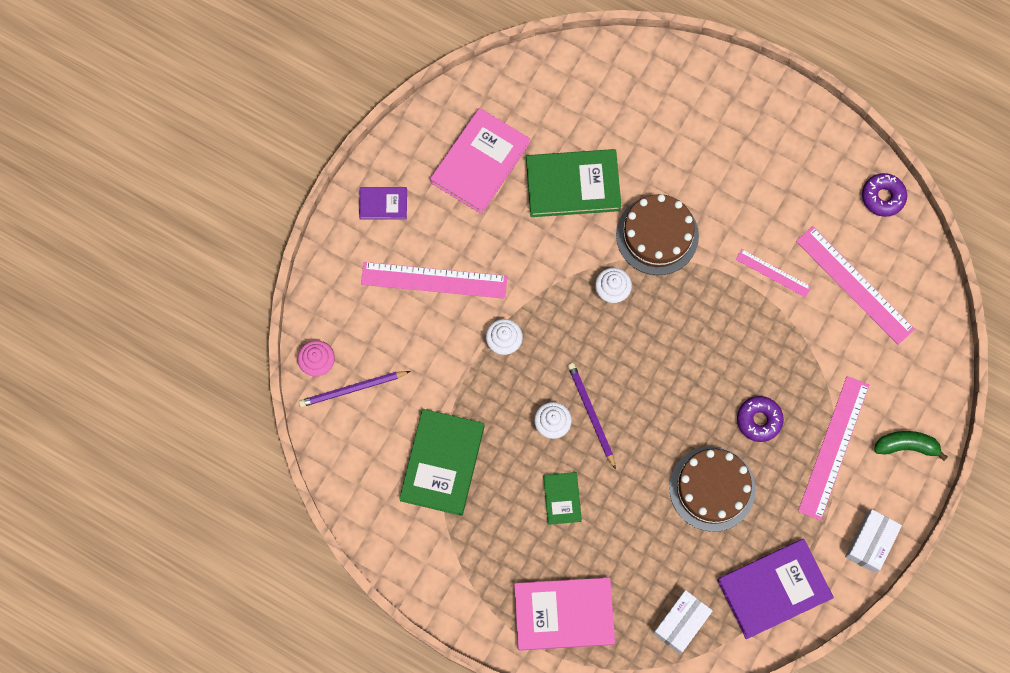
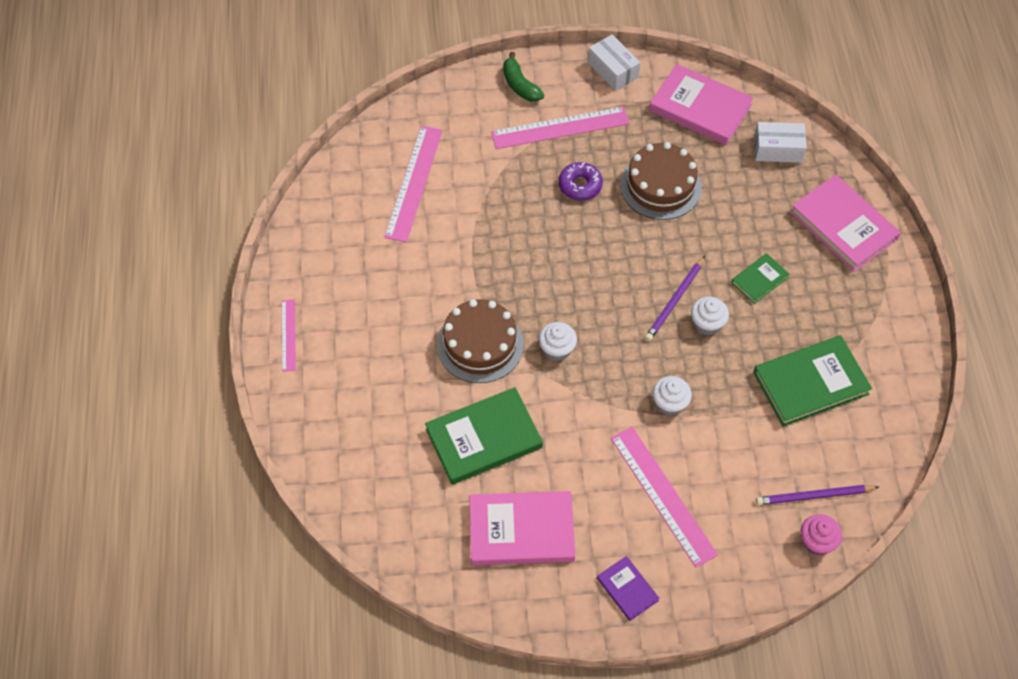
camera: 125 degrees left, 15 degrees down
(352, 389) = (814, 496): purple pencil -> purple pencil turned 135 degrees clockwise
(573, 185) = (484, 438): green book -> green book turned 75 degrees counterclockwise
(773, 273) = (447, 242): pink ruler -> pink ruler (288, 335)
(773, 589) = (700, 108): purple book -> pink book
(870, 543) = (613, 70): white box -> white box turned 60 degrees clockwise
(883, 197) = (320, 203): purple donut -> none

